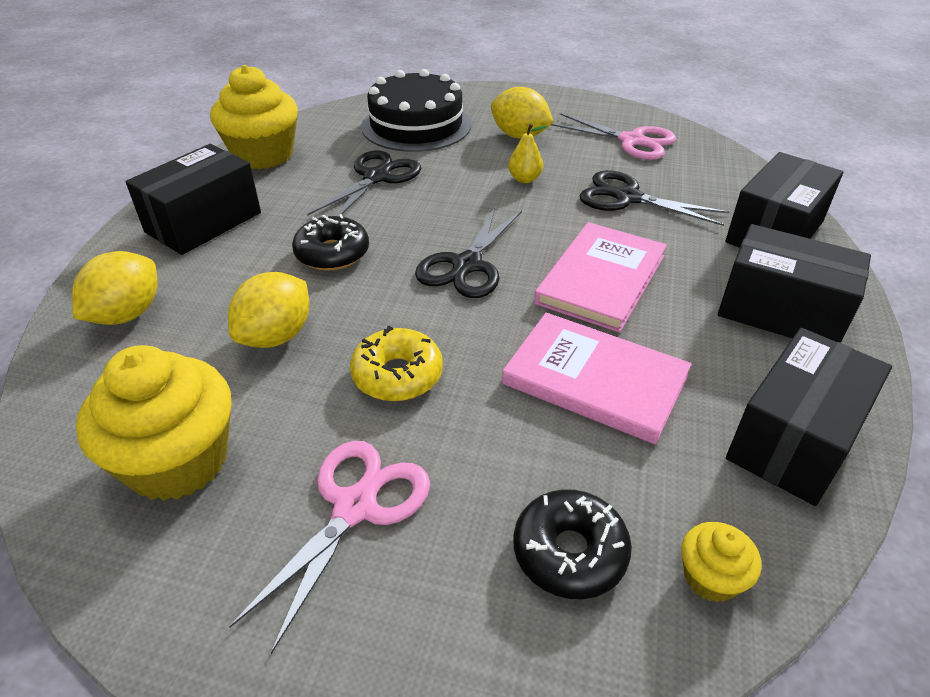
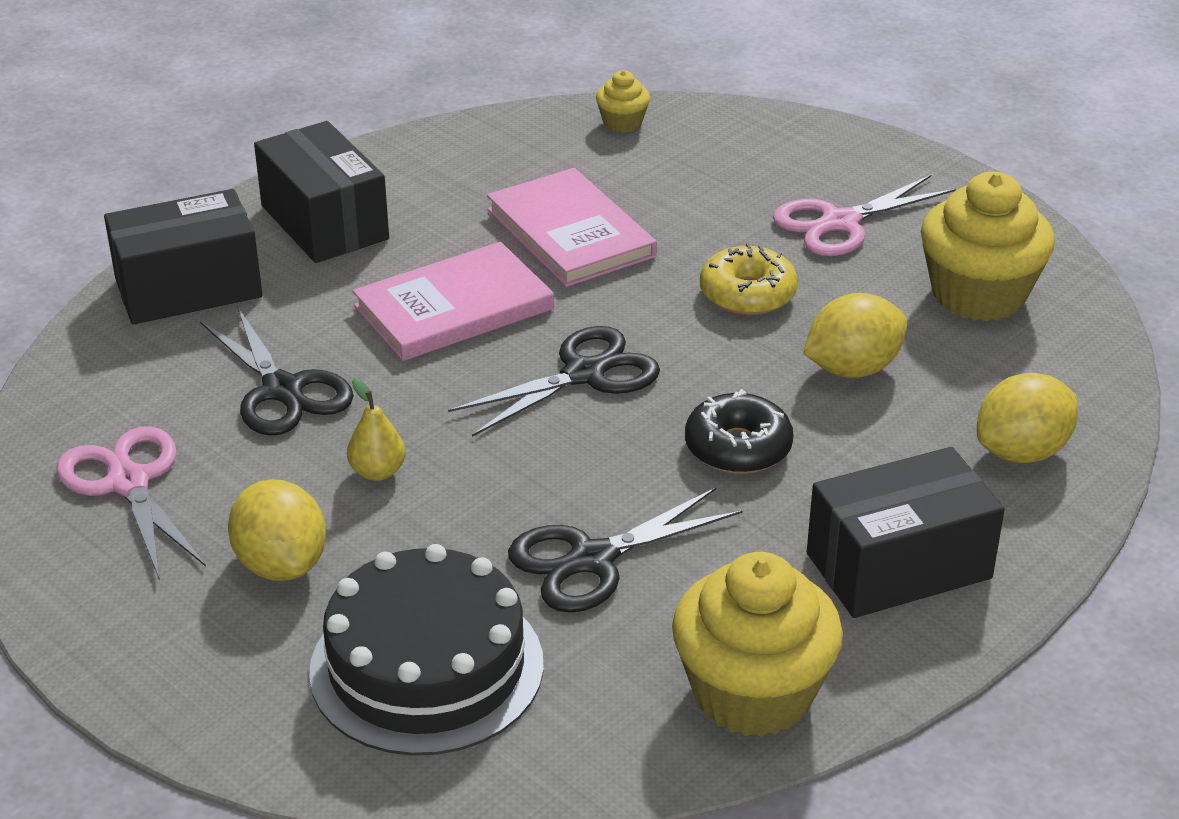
camera: 150 degrees left, 5 degrees down
(569, 552) = (702, 158): black donut -> none
(794, 439) = (464, 153): black box -> none

